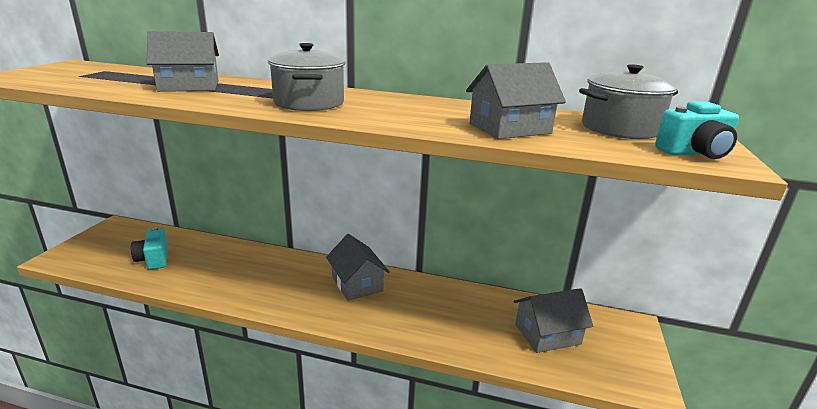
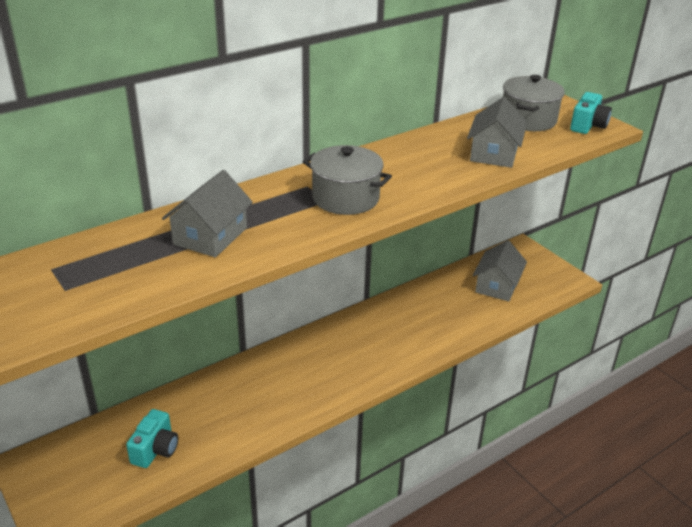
camera: 50 degrees left, 10 degrees up
(153, 259) = (155, 449): turquoise camera -> turquoise camera turned 90 degrees counterclockwise
(357, 284) = (348, 338): grey house -> none

